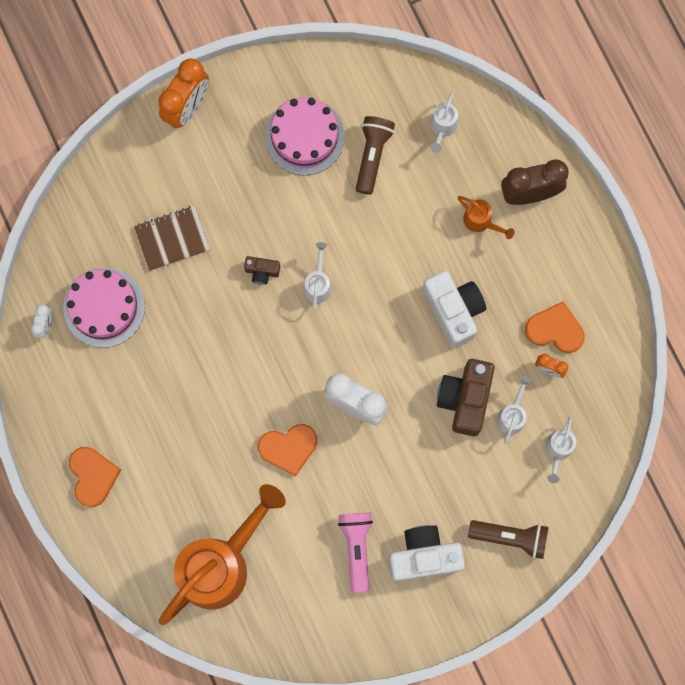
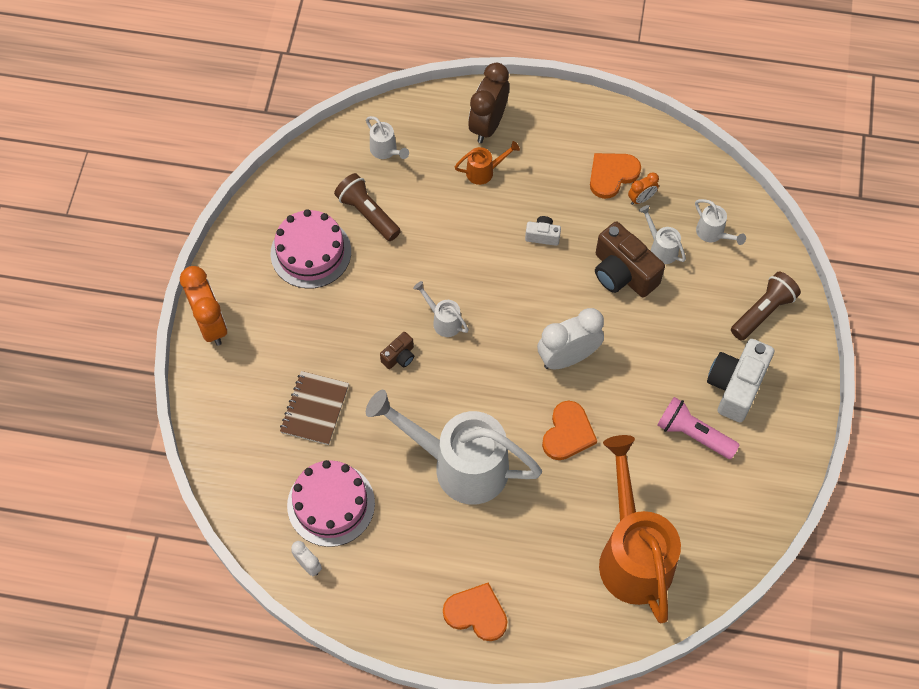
camera: 55 degrees left, 15 degrees down
(203, 383) = (460, 465): none -> white watering can
(453, 310) = (542, 236): white camera -> white camera, size x0.49

